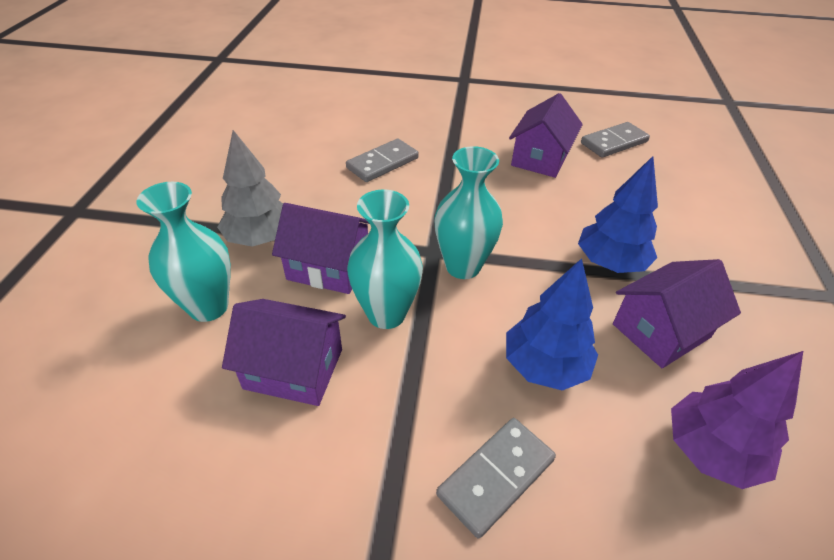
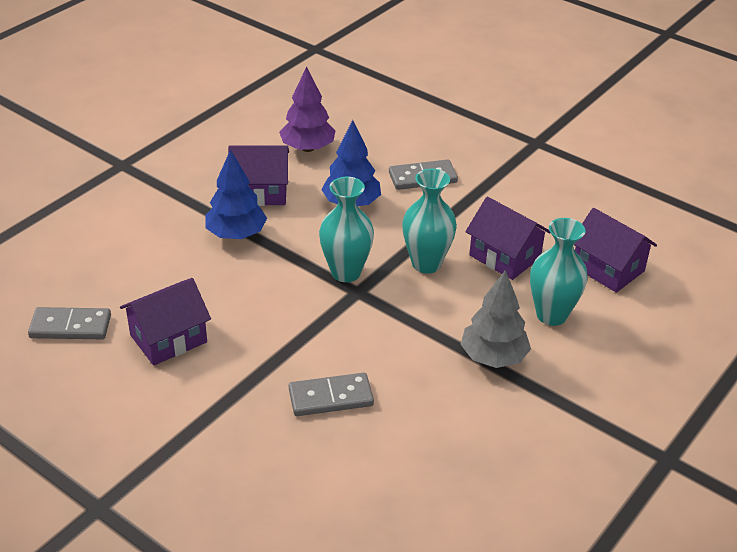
camera: 150 degrees left, 5 degrees down
(328, 267) = (448, 310): purple house -> purple house (608, 268)

